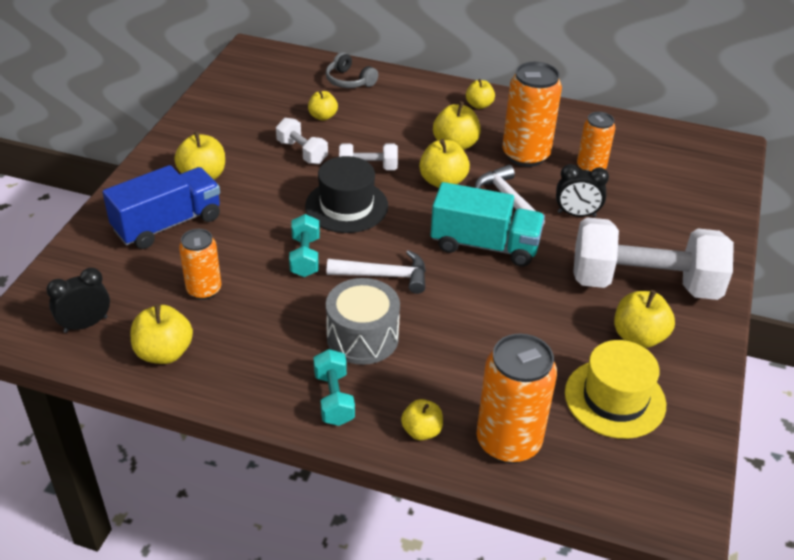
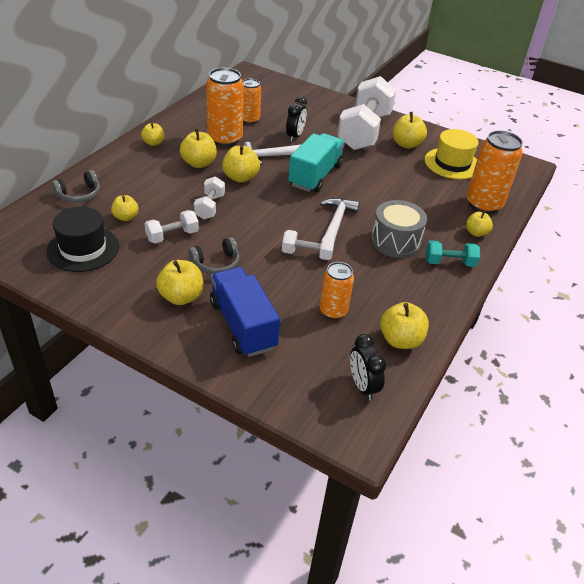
camera: 80 degrees left, 0 degrees up
(264, 190) = (216, 263): none -> grey headphones
(305, 257) = (307, 254): turquoise dumbbell -> white dumbbell
(346, 206) = (253, 225): black hat -> black hat (83, 249)

